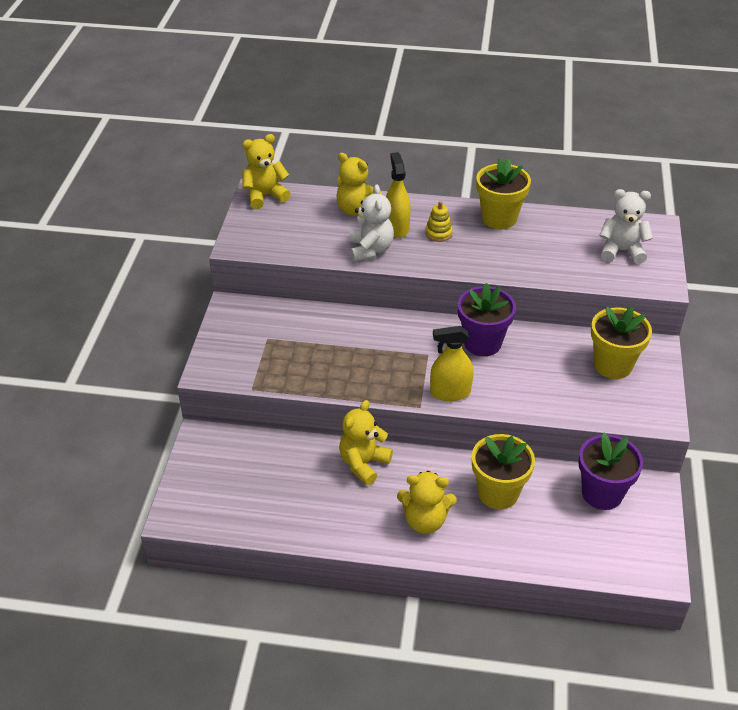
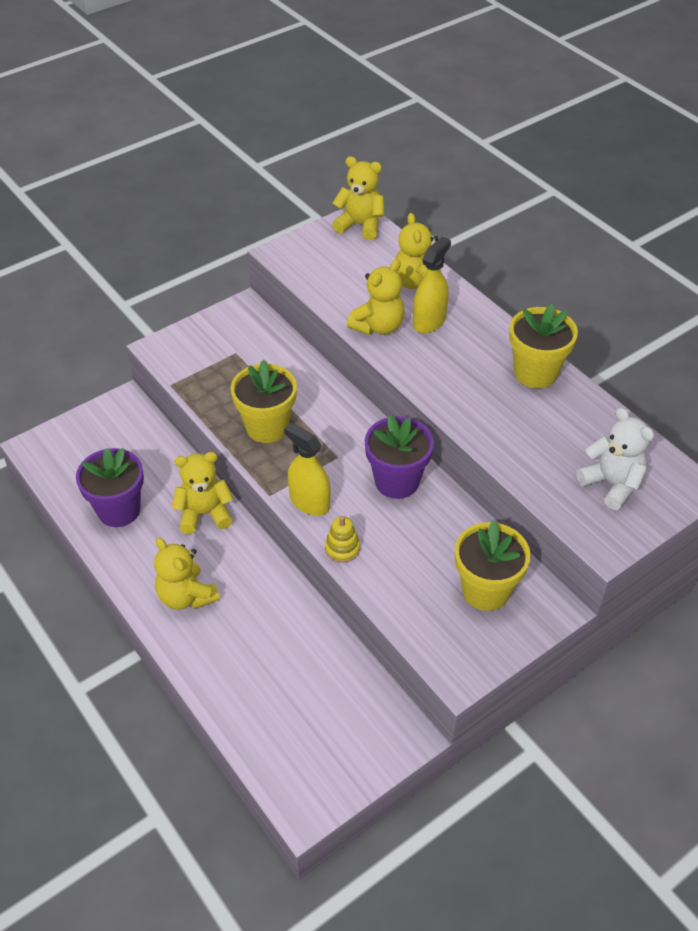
camera: 45 degrees right, 5 degrees up
(370, 250) = (378, 326): white teddy bear -> yellow teddy bear
(438, 233) = (458, 350): yellow stacking toy -> yellow stacking toy (342, 548)
(498, 493) = (270, 623): yellow flower pot -> yellow flower pot (267, 427)
(602, 493) = (354, 699): purple flower pot -> purple flower pot (119, 510)

